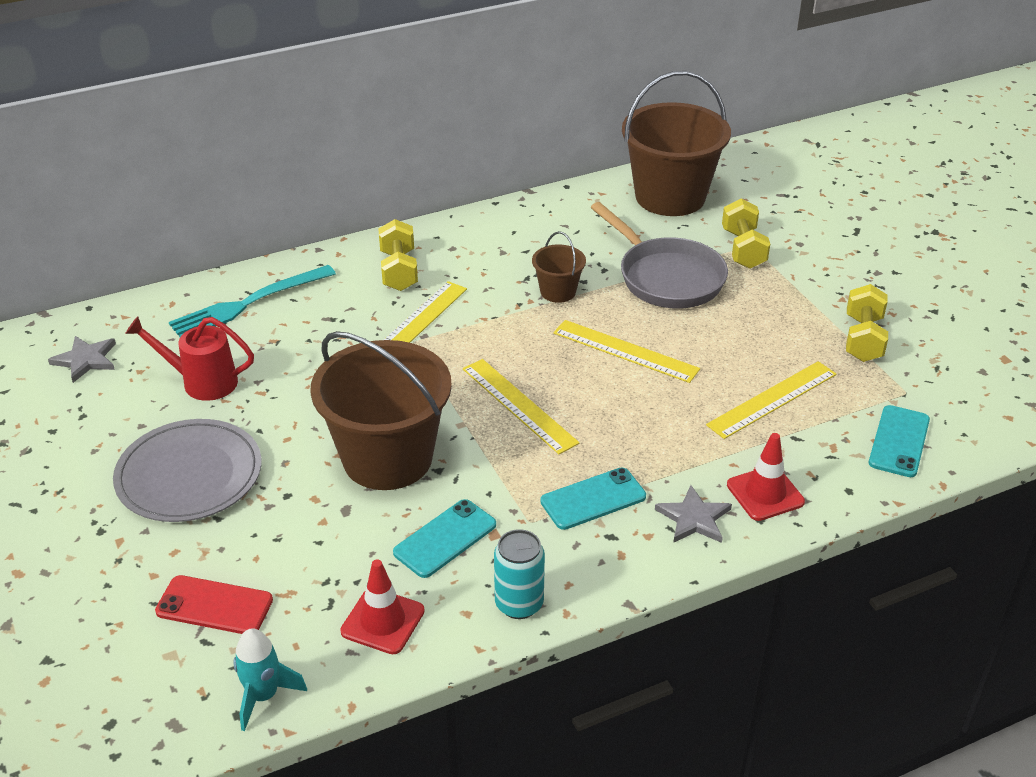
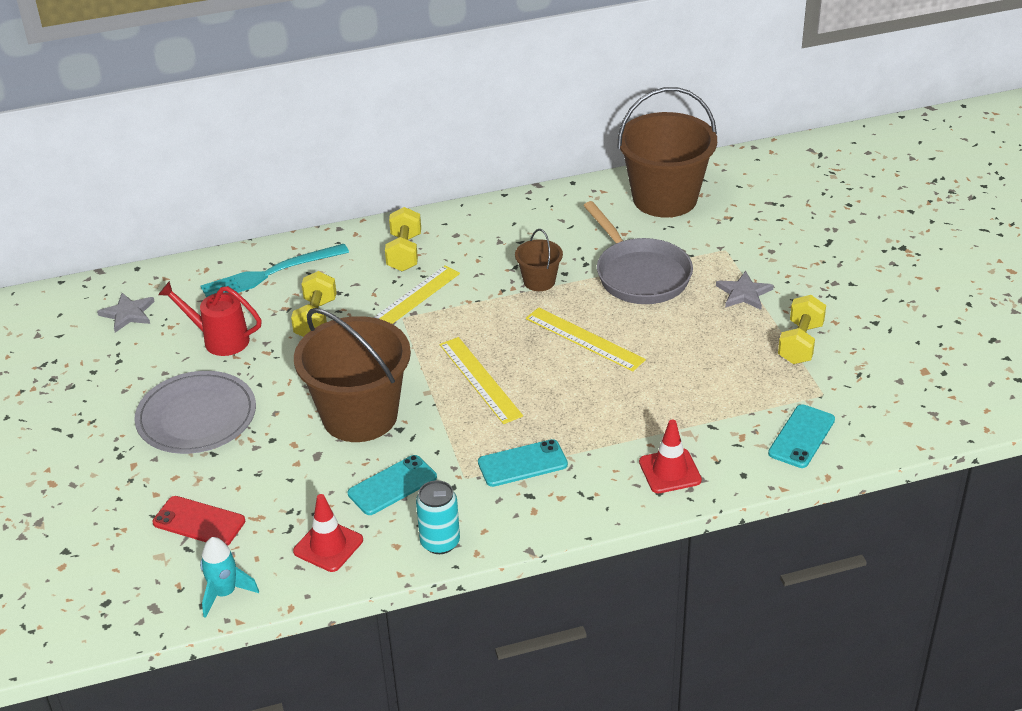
camera: 10 degrees right, 0 degrees up
(694, 518) = (603, 486): grey star -> grey star (743, 293)
(743, 249) = (717, 253): yellow dumbbell -> yellow dumbbell (316, 319)
(772, 399) = (701, 391): yellow ruler -> none

